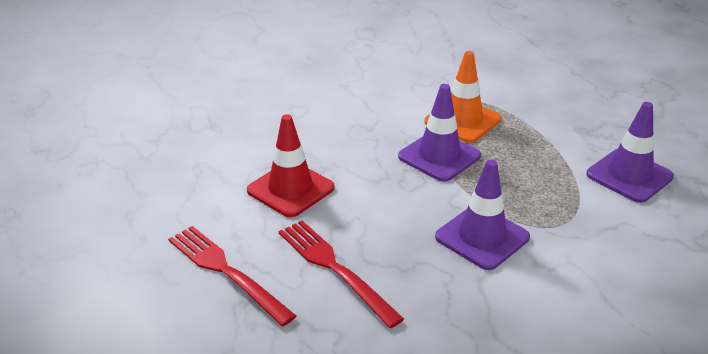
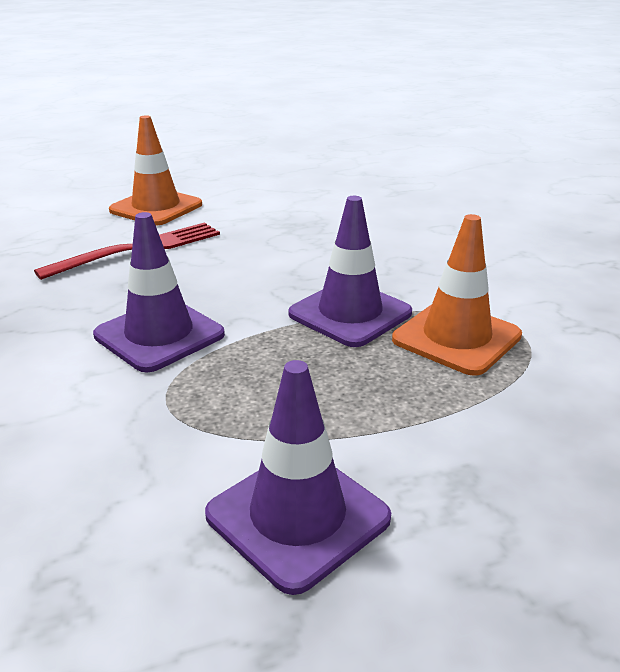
camera: 90 degrees right, 5 degrees down
(226, 271) = (156, 207): red fork -> orange traffic cone
(290, 189) = (278, 228): red traffic cone -> none

